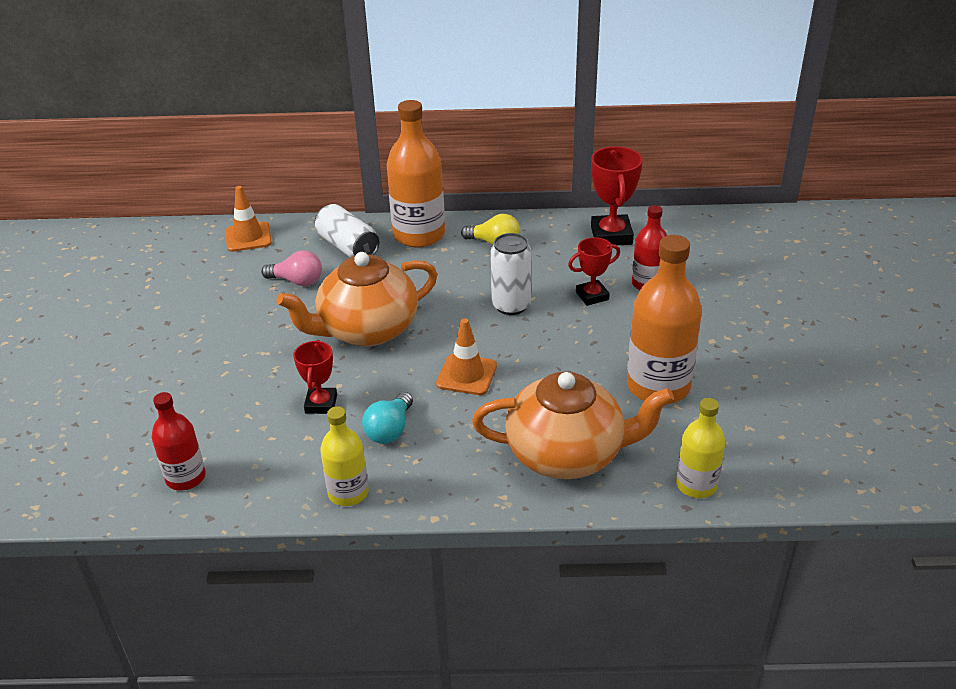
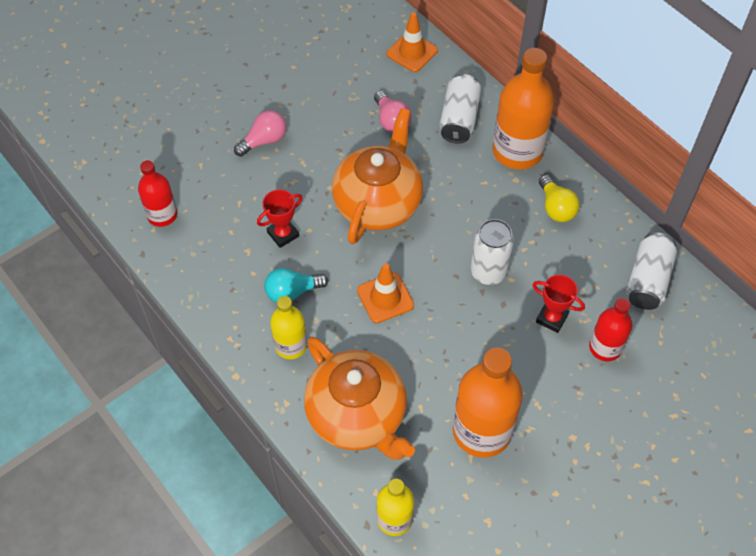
camera: 50 degrees right, 20 degrees up
(206, 364) = (264, 141): none -> pink light bulb
(348, 493) = (219, 311): yellow bottle -> yellow bottle (291, 345)
(367, 330) = (378, 202): orange teapot -> orange teapot turned 90 degrees clockwise
(611, 235) = (647, 280): red trophy -> white can

